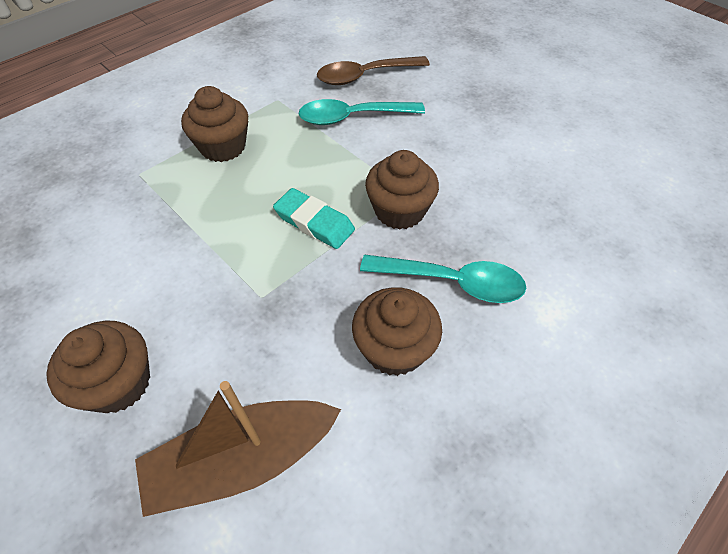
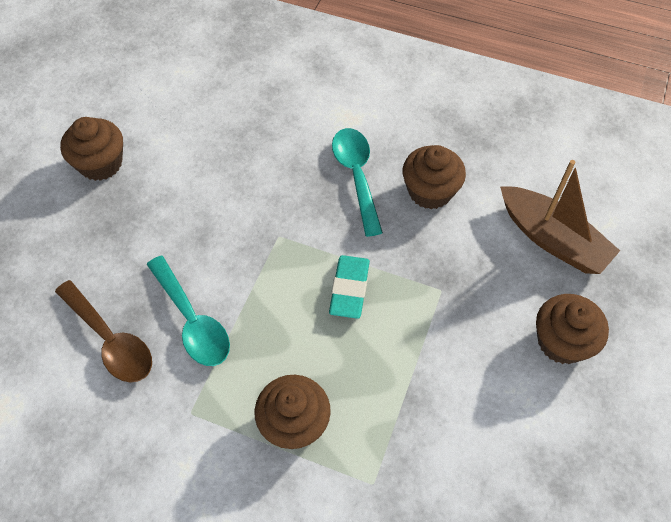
camera: 115 degrees left, 5 degrees up
(399, 211) = (303, 233): brown cupcake -> brown cupcake (101, 163)

